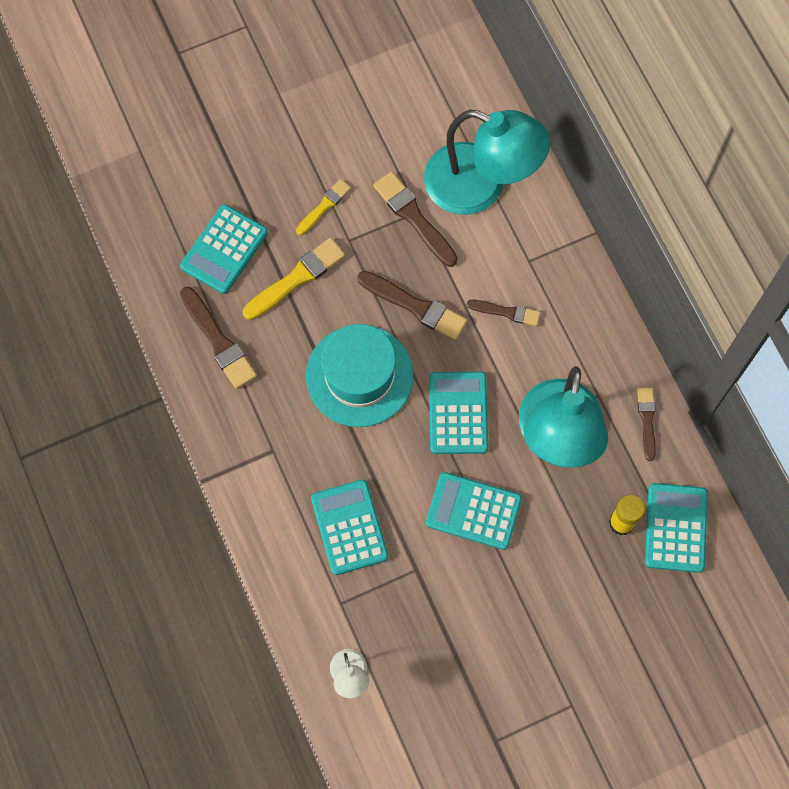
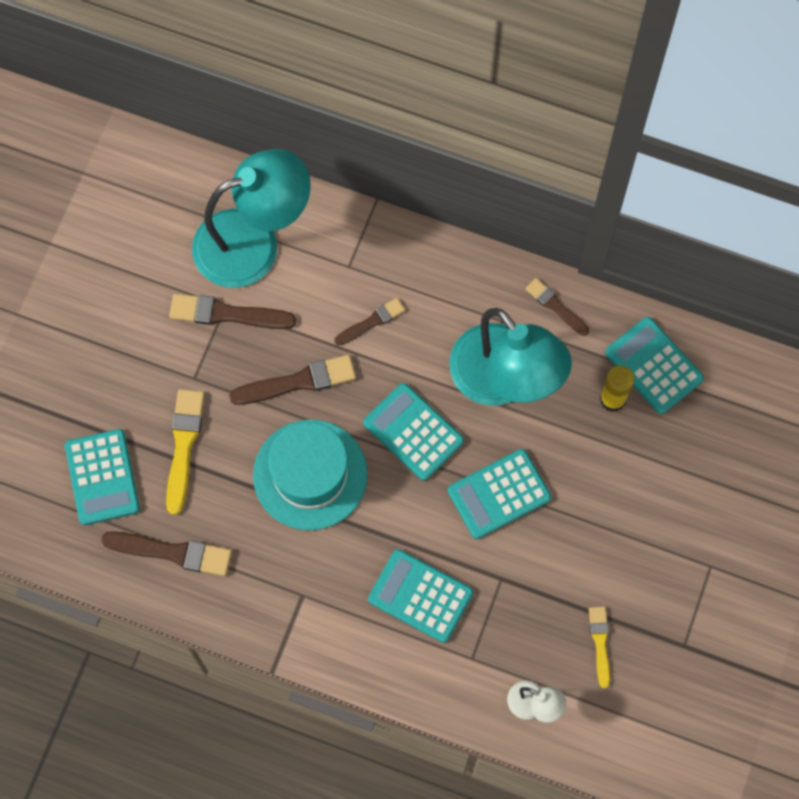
camera: 45 degrees left, 0 degrees up
(324, 206) = (147, 369): yellow brush -> yellow brush (600, 643)

